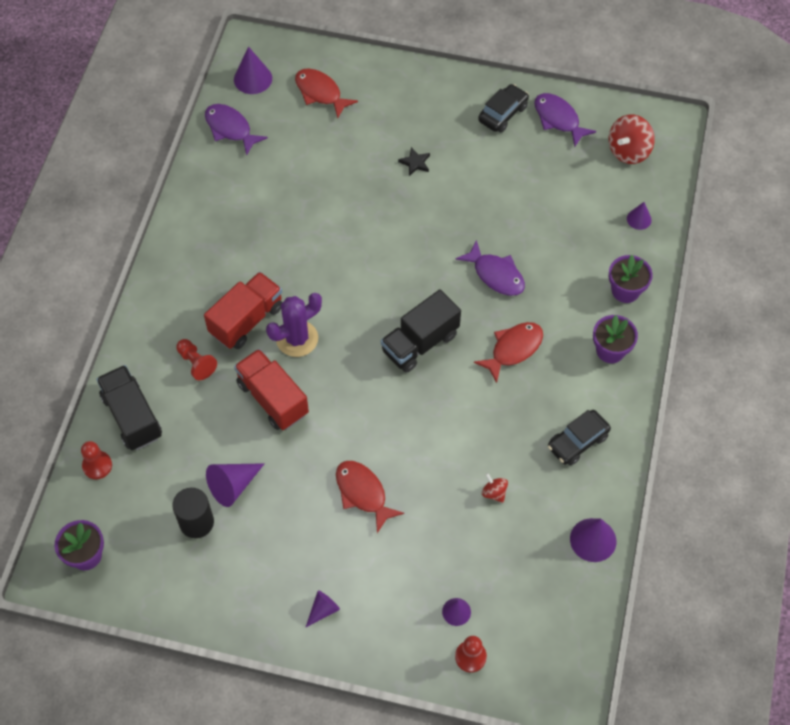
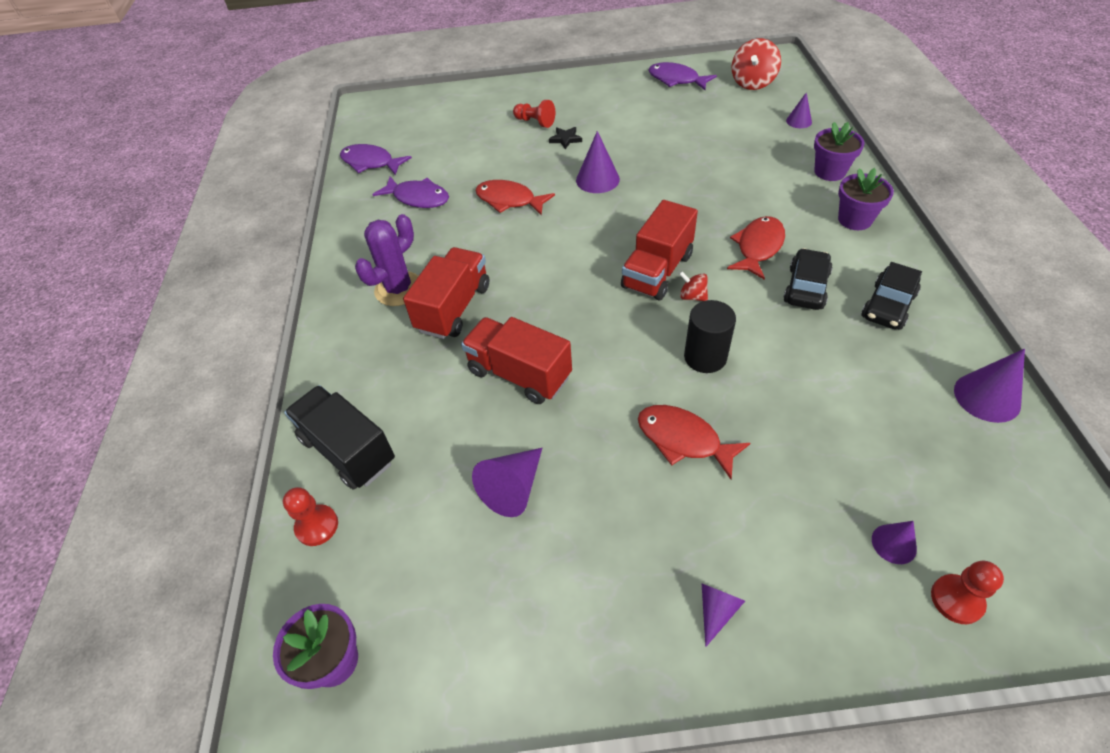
camera: 15 degrees left, 10 degrees down
(196, 363) = (411, 367): red pawn -> red pawn (535, 122)
(196, 522) = (482, 552): black cylinder -> black cylinder (705, 357)
(253, 78) = (379, 125): purple cone -> purple cone (597, 179)
(297, 339) = (519, 308): purple cactus -> purple cactus (399, 289)
(320, 93) = (449, 117): red fish -> red fish (509, 200)
(420, 343) = (657, 271): black truck -> red truck
(494, 492) = (837, 386): red spinning top -> red spinning top (692, 296)
(496, 275) = (697, 195): purple fish -> purple fish (418, 198)
(503, 113) = (625, 89): black car -> black car (806, 287)

